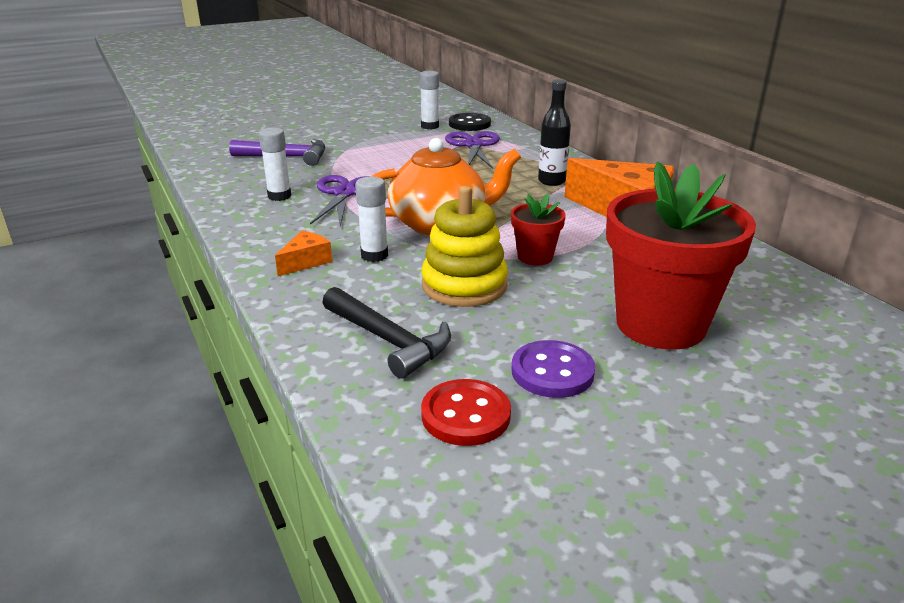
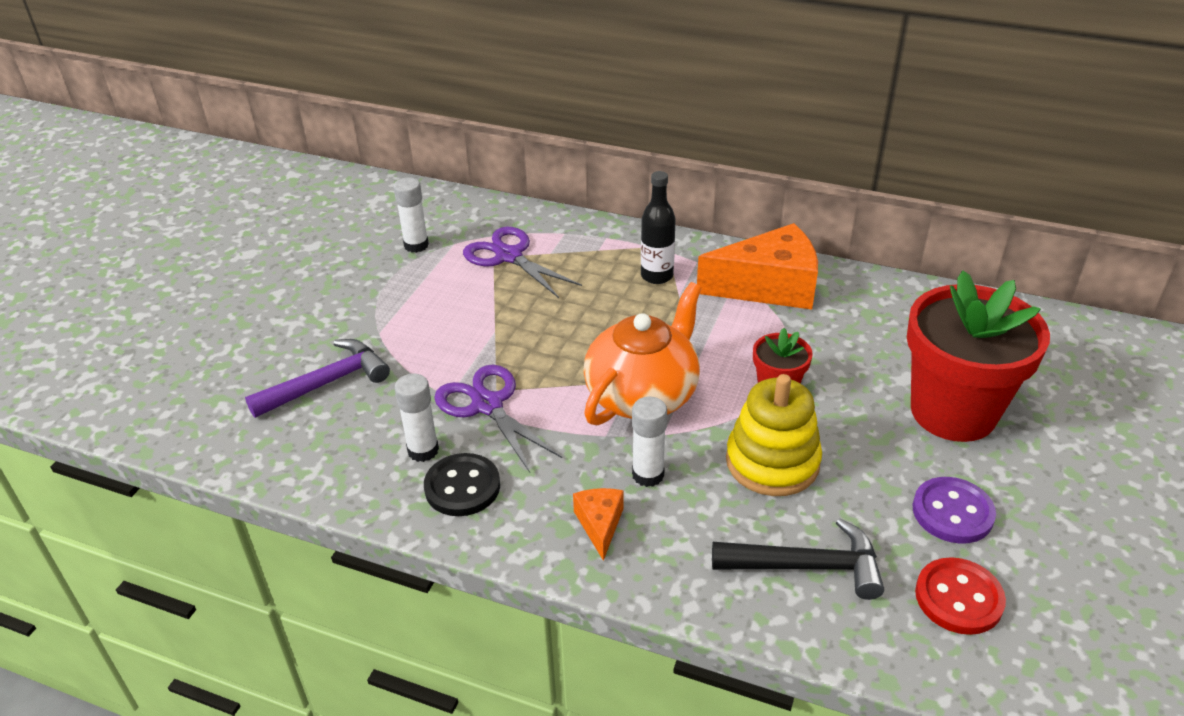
camera: 40 degrees left, 10 degrees up
(469, 124) = (454, 221): black button -> black button (462, 487)

